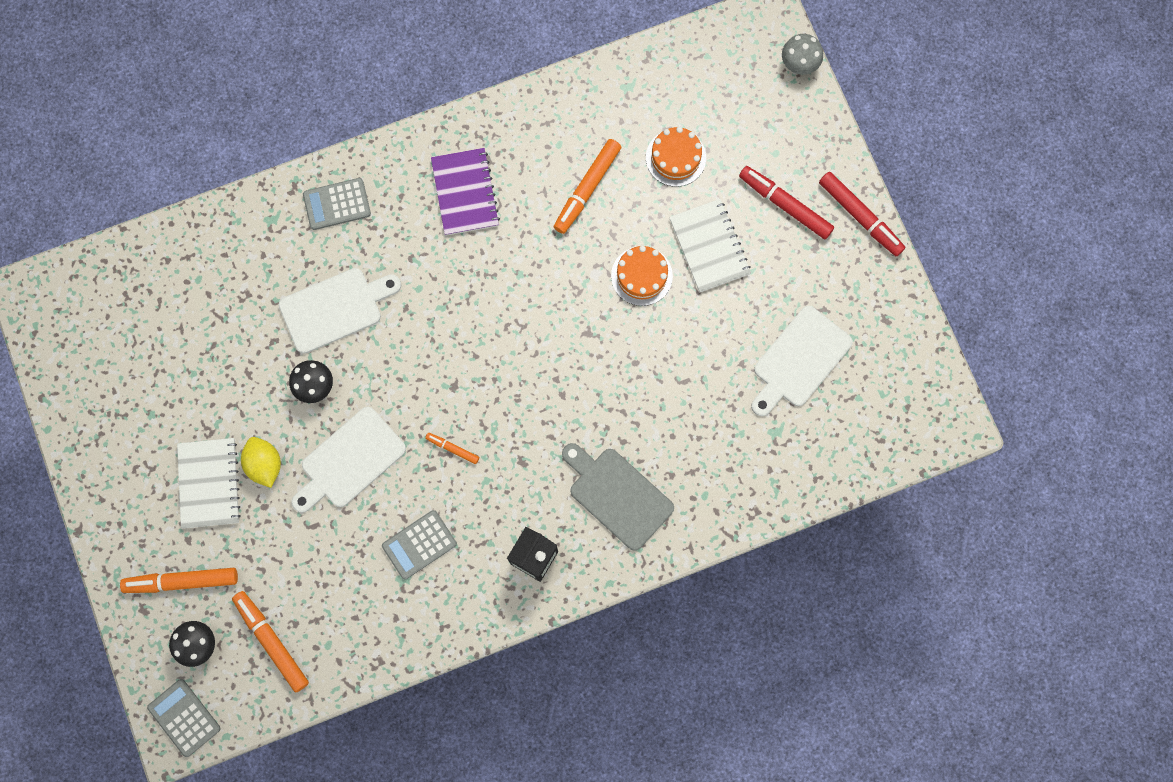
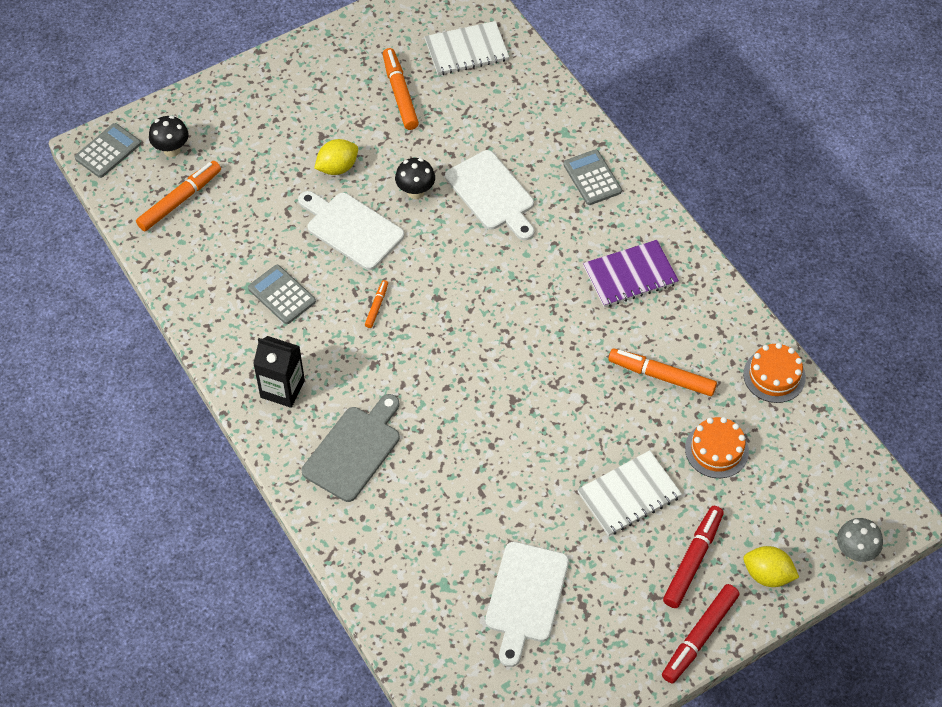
camera: 80 degrees right, 20 degrees down
(182, 581) = (225, 128): orange marker -> orange marker (400, 93)
(209, 483) = (313, 131): white notebook -> white notebook (466, 50)
(641, 276) = (583, 438): orange cake -> orange cake (774, 376)
(799, 360) = (525, 597): white cutting board -> white cutting board turned 105 degrees counterclockwise
(809, 144) = (767, 575): none -> yellow lemon

